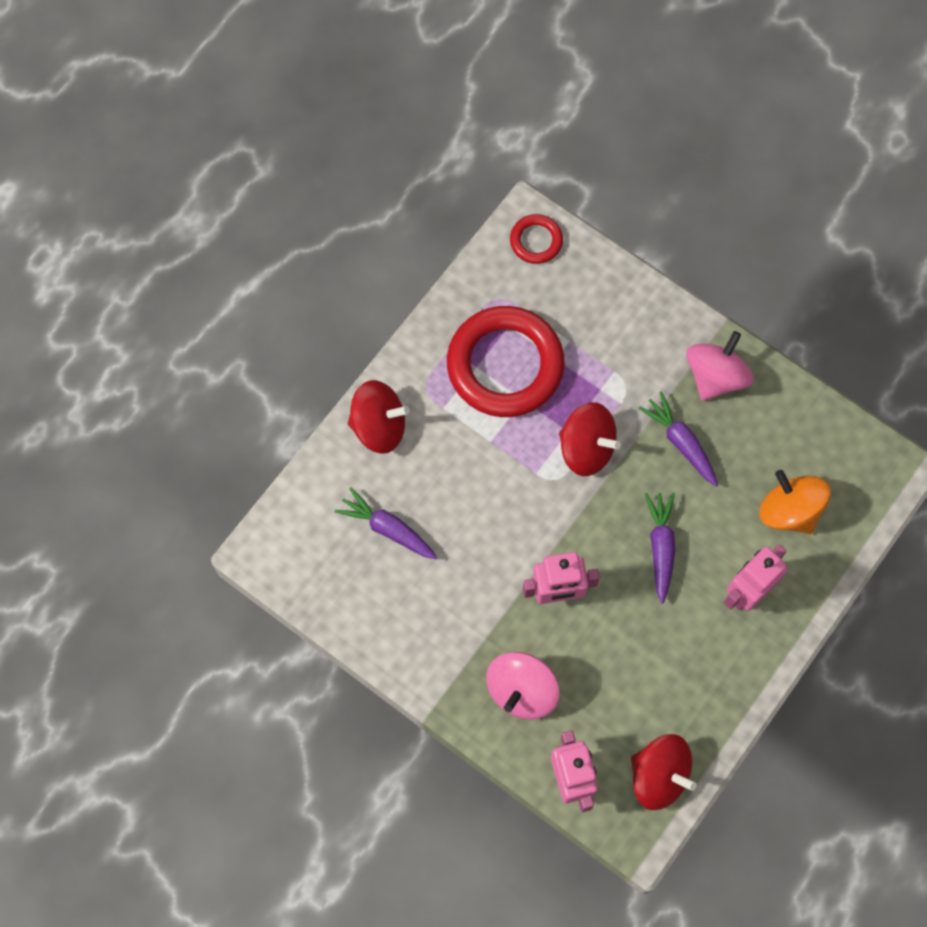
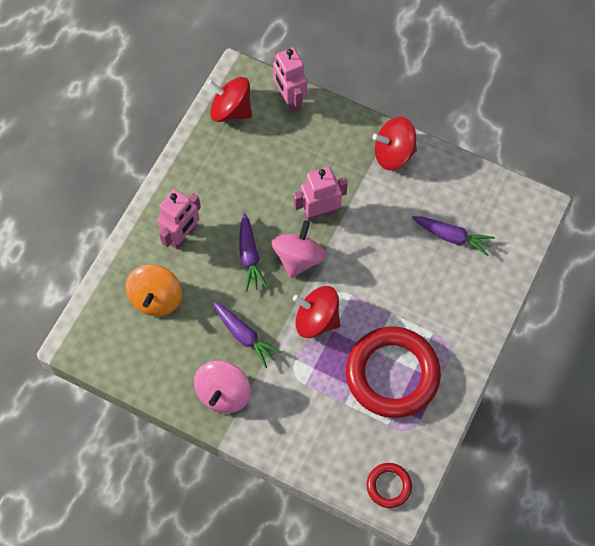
camera: 170 degrees right, 5 degrees down
(379, 426) = (478, 310): red spinning top -> red spinning top (393, 153)
(521, 690) = (333, 146): pink spinning top -> pink spinning top (298, 258)
(789, 511) = (156, 298): orange spinning top -> orange spinning top turned 60 degrees clockwise

